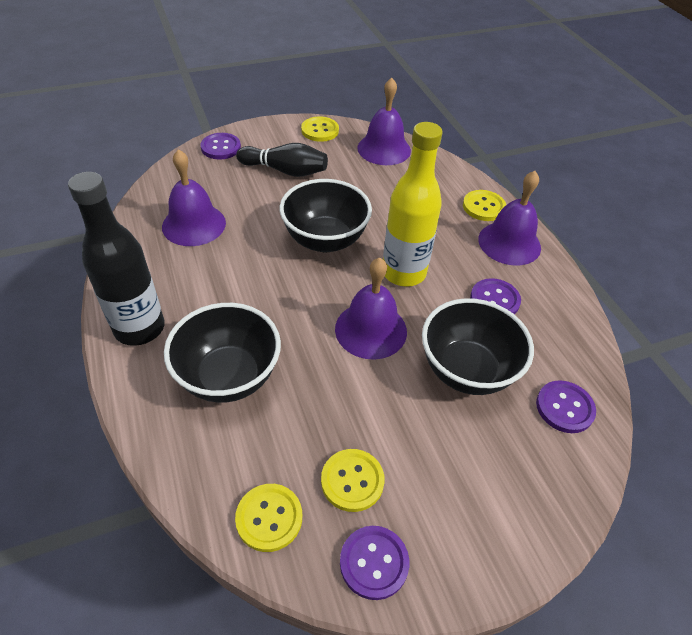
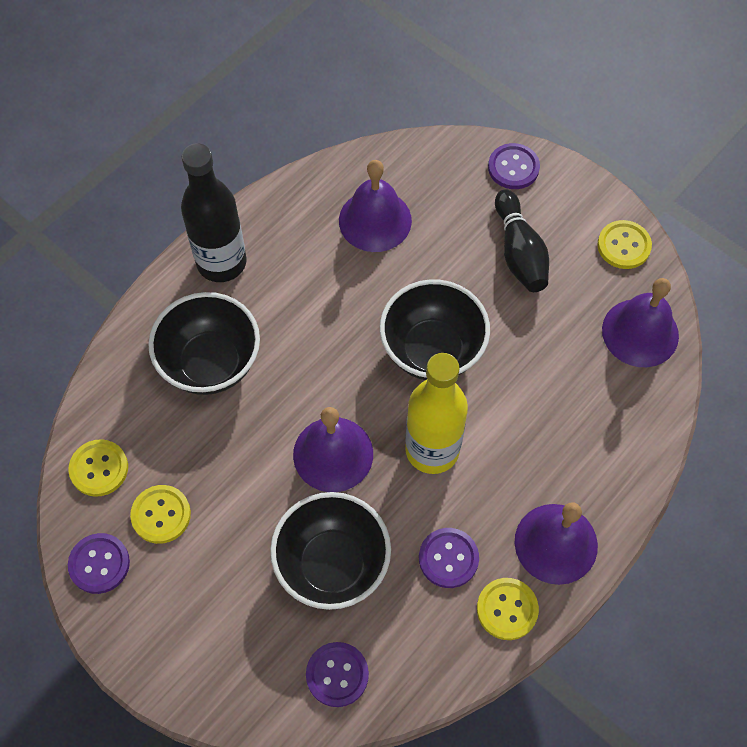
camera: 65 degrees right, 15 degrees up
(483, 207) = (605, 491): yellow button -> yellow button (507, 609)

